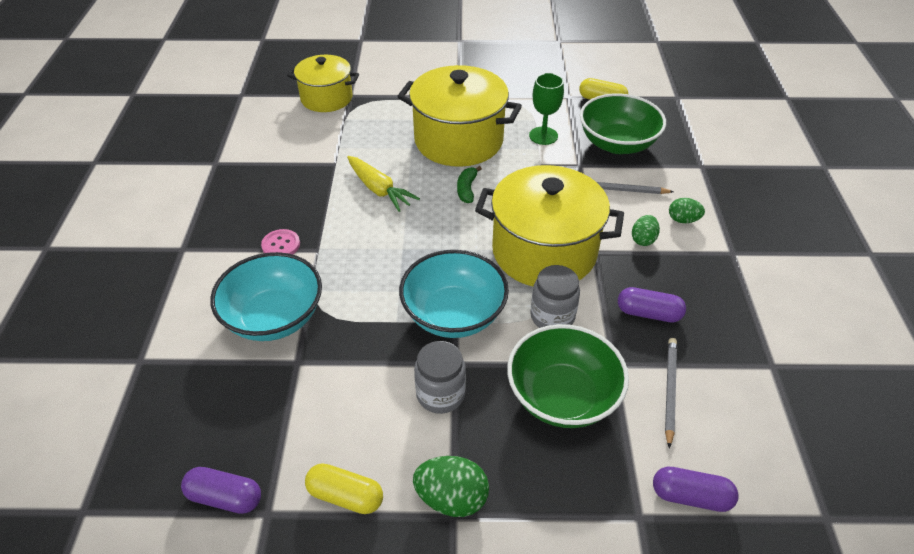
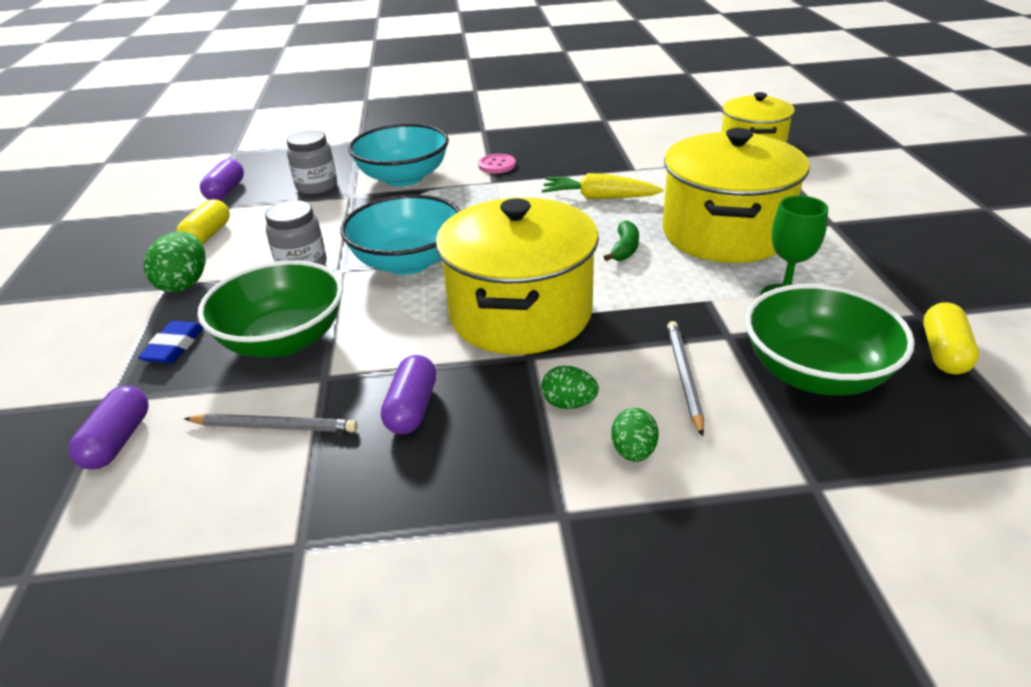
camera: 85 degrees right, 10 degrees down
(379, 190) = (599, 197): yellow carrot -> yellow carrot turned 60 degrees clockwise
(467, 189) = (624, 249): green banana -> green banana turned 105 degrees clockwise
(552, 316) = (405, 326): grey jar -> grey jar (316, 186)
(564, 483) = (174, 346): none -> blue eraser

